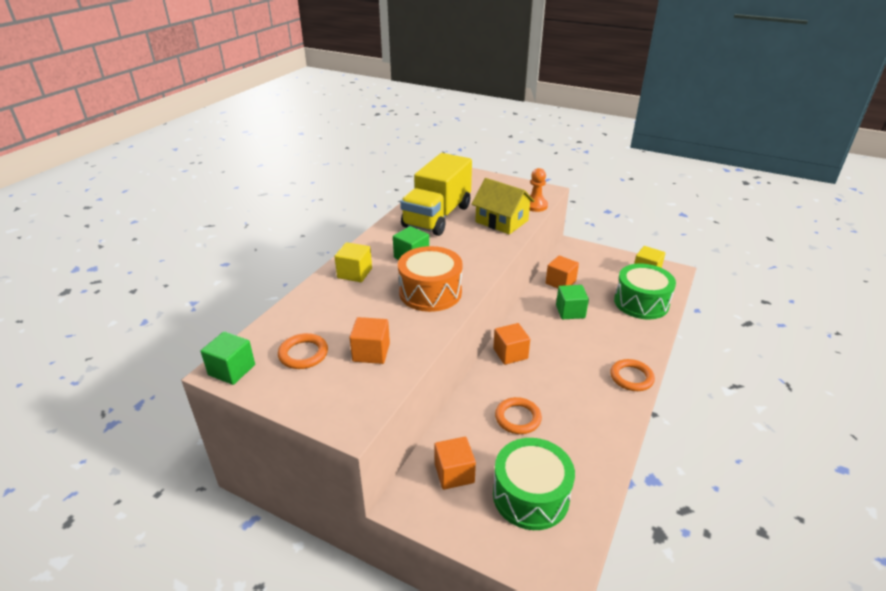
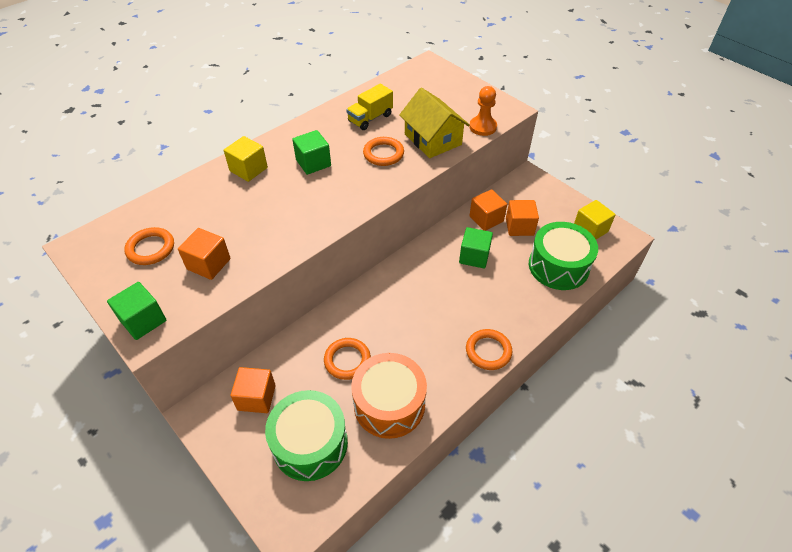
camera: 20 degrees right, 15 degrees up
(232, 370) = (84, 248): green cube -> green cube (143, 320)
(430, 292) = (304, 210): orange drum -> orange drum (389, 404)
(437, 216) = (370, 118): yellow truck -> yellow truck, size x0.49
(468, 239) = (383, 154): none -> orange ring
(510, 353) = (383, 288): orange cube -> orange cube (519, 227)

